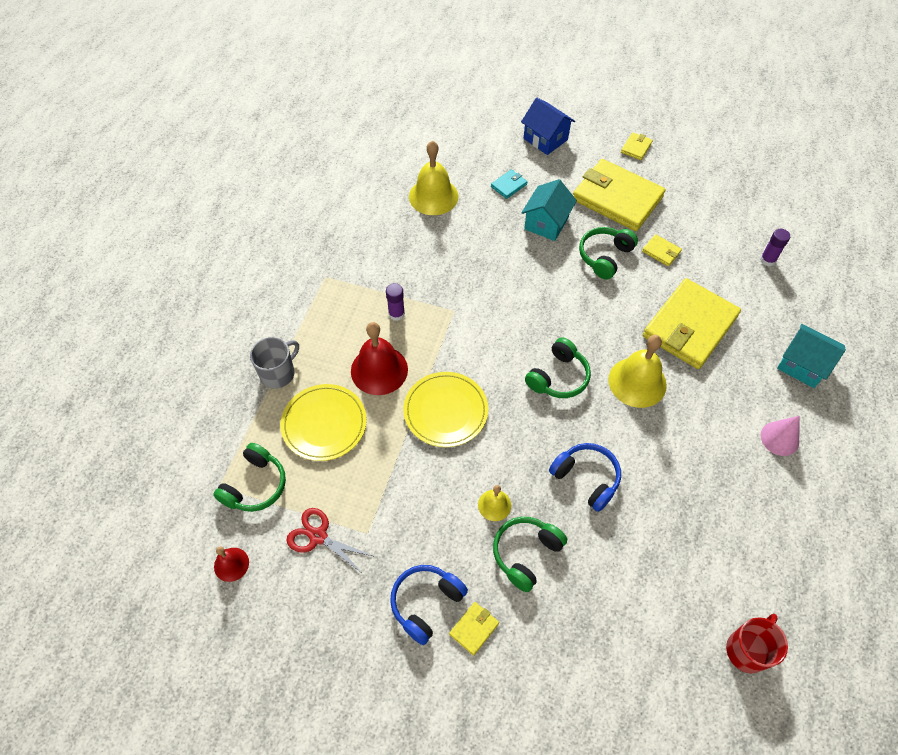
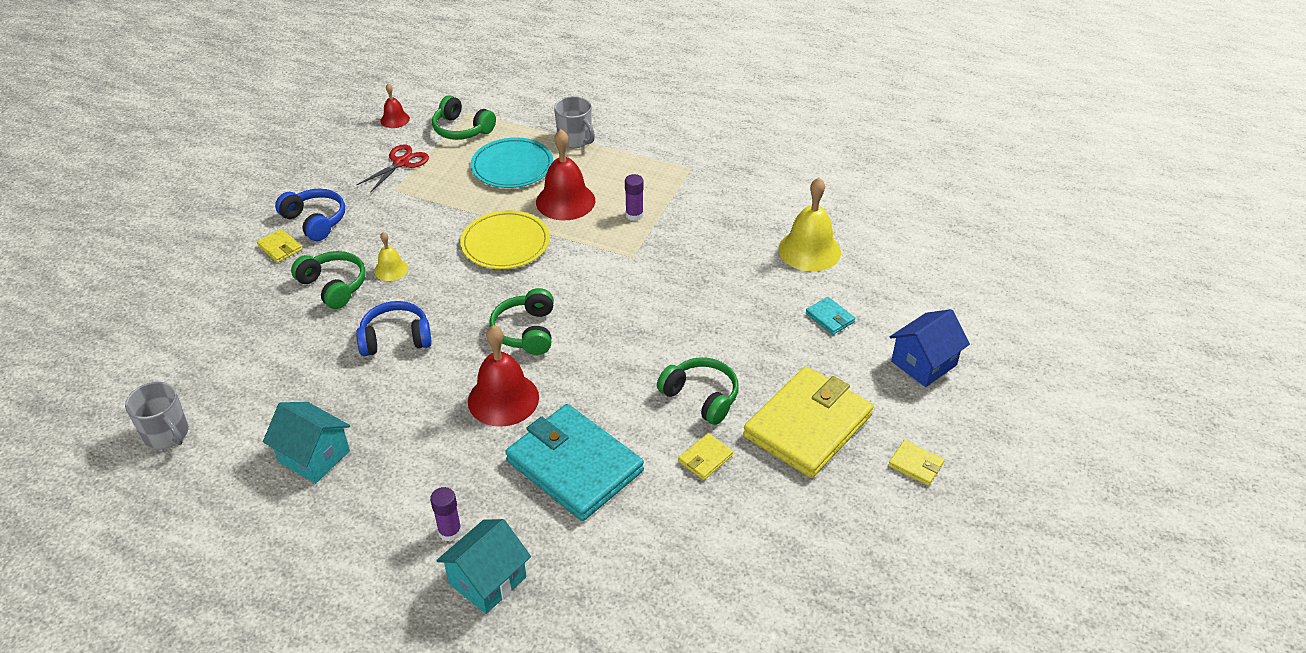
camera: 95 degrees right, 15 degrees down
(324, 424) = (512, 166): yellow plate -> turquoise plate
(546, 223) = (762, 347): turquoise house -> turquoise house (314, 456)
(558, 377) = (526, 331): green headphones -> green headphones turned 45 degrees clockwise
(586, 478) = (396, 338): blue headphones -> blue headphones turned 150 degrees counterclockwise
(637, 382) = (503, 399): yellow bell -> red bell
(690, 326) = (574, 466): yellow wallet -> turquoise wallet
(747, 650) = (167, 434): red mug -> grey mug
(767, 260) = (680, 586): purple glue stick -> purple glue stick (450, 531)
(779, 438) = (388, 524): pink cone -> none

